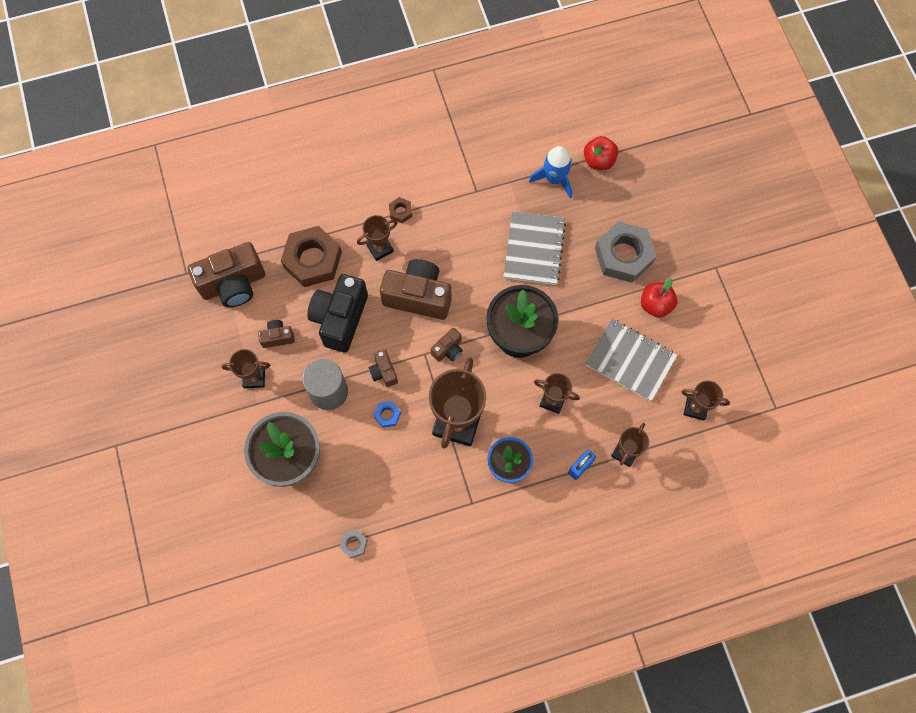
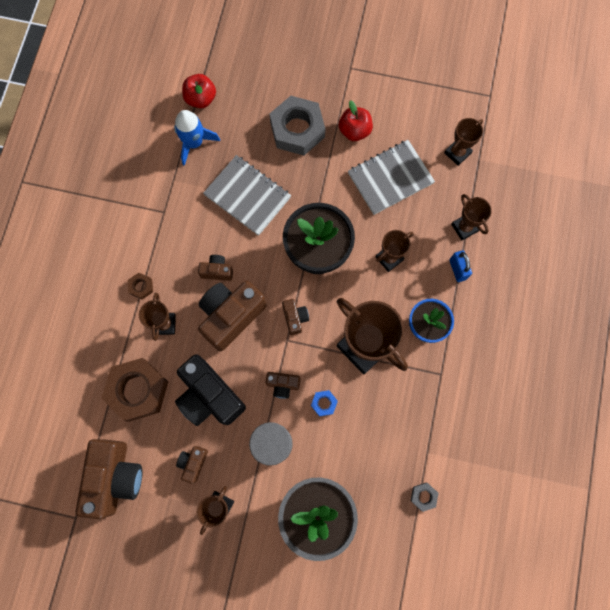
camera: 60 degrees left, 5 degrees up
(451, 263) = (217, 271): none -> brown camera

